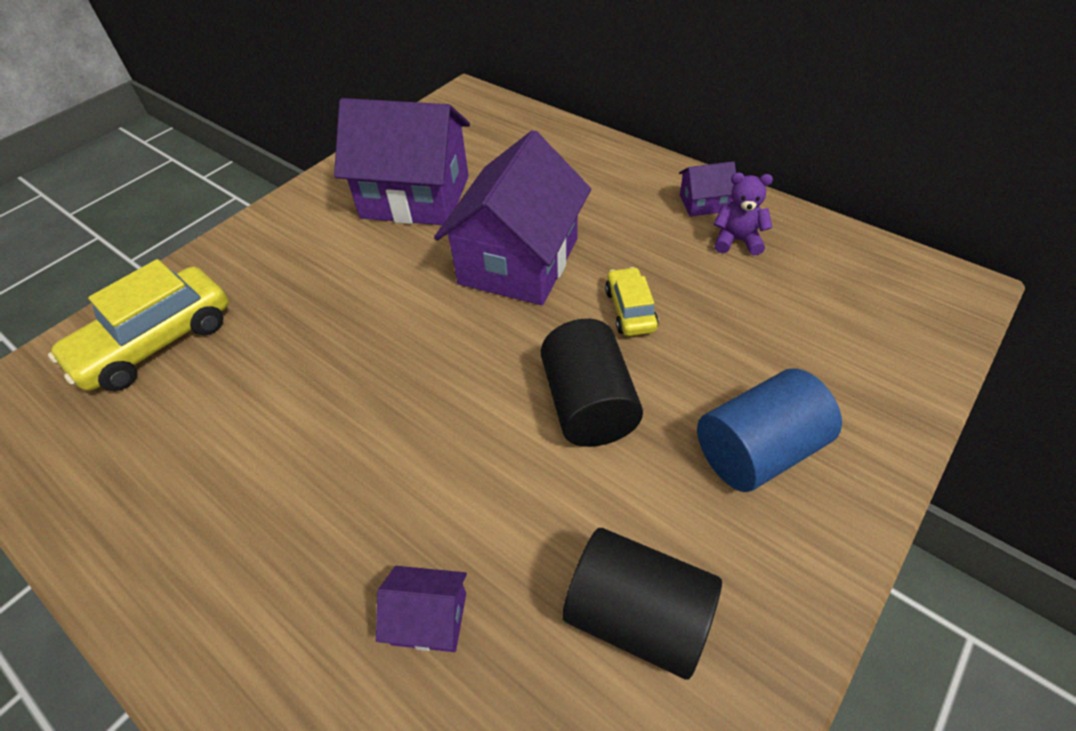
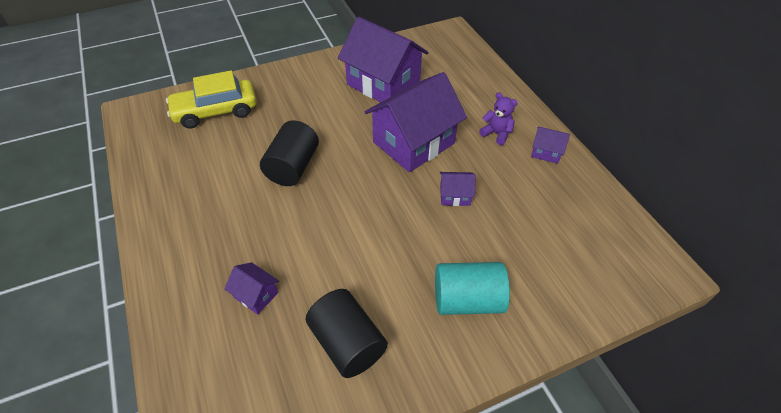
camera: 25 degrees right, 0 degrees up
(588, 404) = (396, 235): black cylinder -> black cylinder (293, 167)
(630, 310) = (455, 195): yellow car -> purple house
(737, 241) = (548, 183): purple teddy bear -> purple teddy bear (496, 134)
(757, 450) = (467, 300): blue cylinder -> turquoise cylinder

